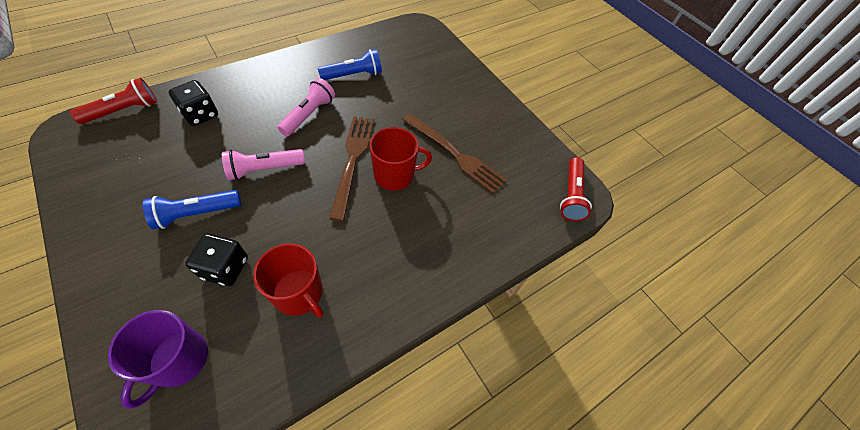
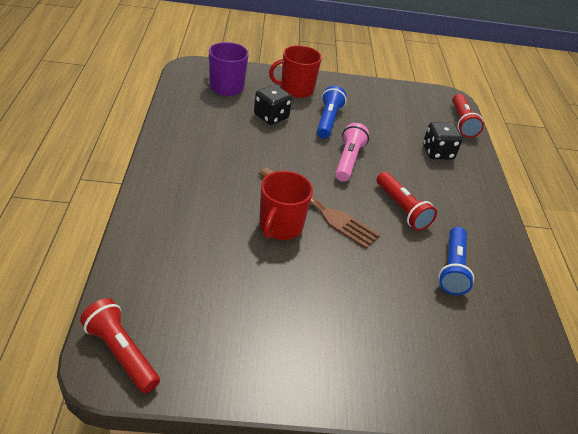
camera: 125 degrees right, 15 degrees down
(299, 293) = (220, 134): red mug -> red mug (296, 89)
(309, 115) = (401, 209): pink flashlight -> red flashlight
(455, 154) = (269, 285): brown fork -> none

